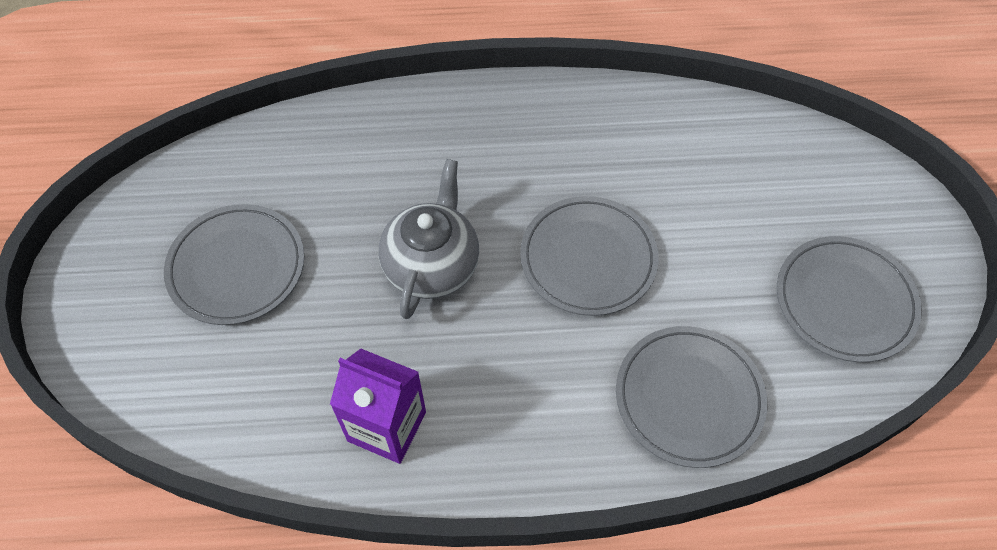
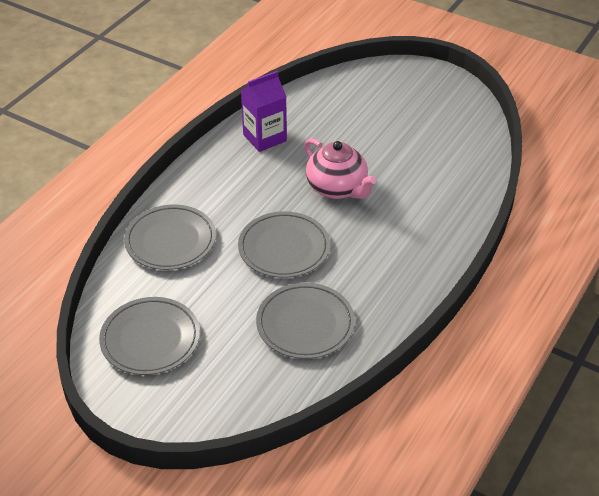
camera: 125 degrees right, 15 degrees down
(237, 267) = (400, 124): grey plate -> grey plate (305, 324)
(432, 265) = (337, 188): grey teapot -> pink teapot

